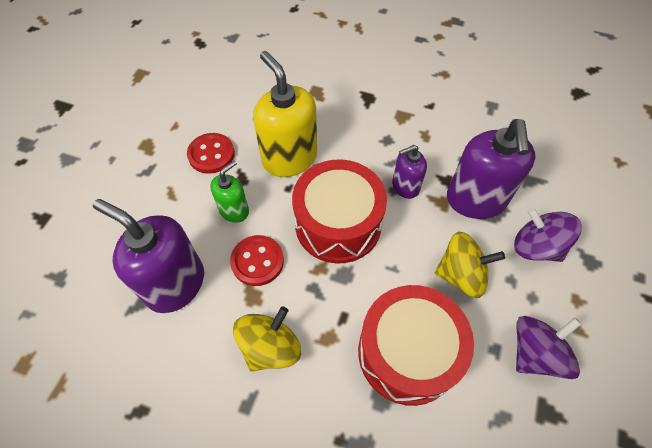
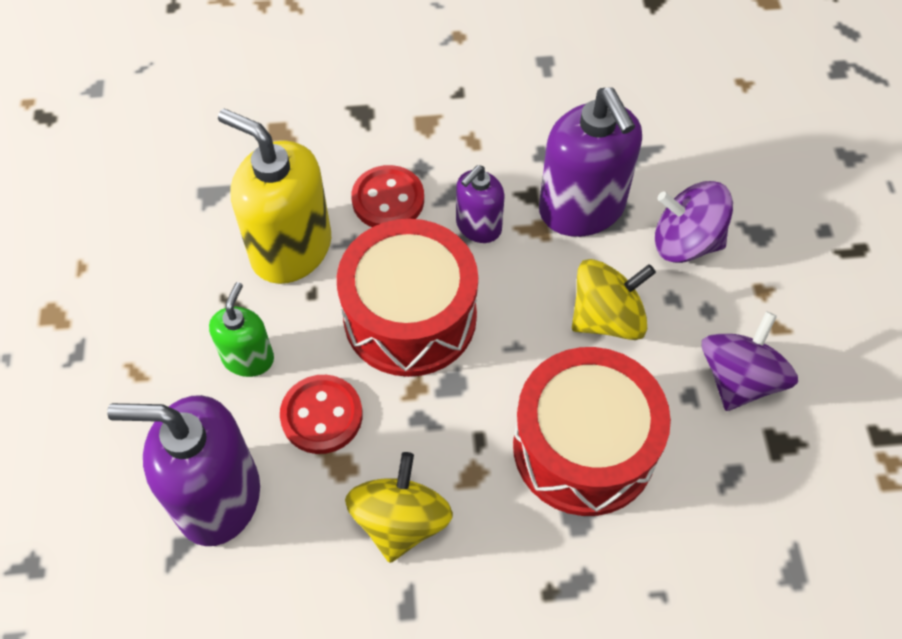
camera: 25 degrees left, 0 degrees up
(211, 154) = (166, 289): red button -> red button (388, 200)

